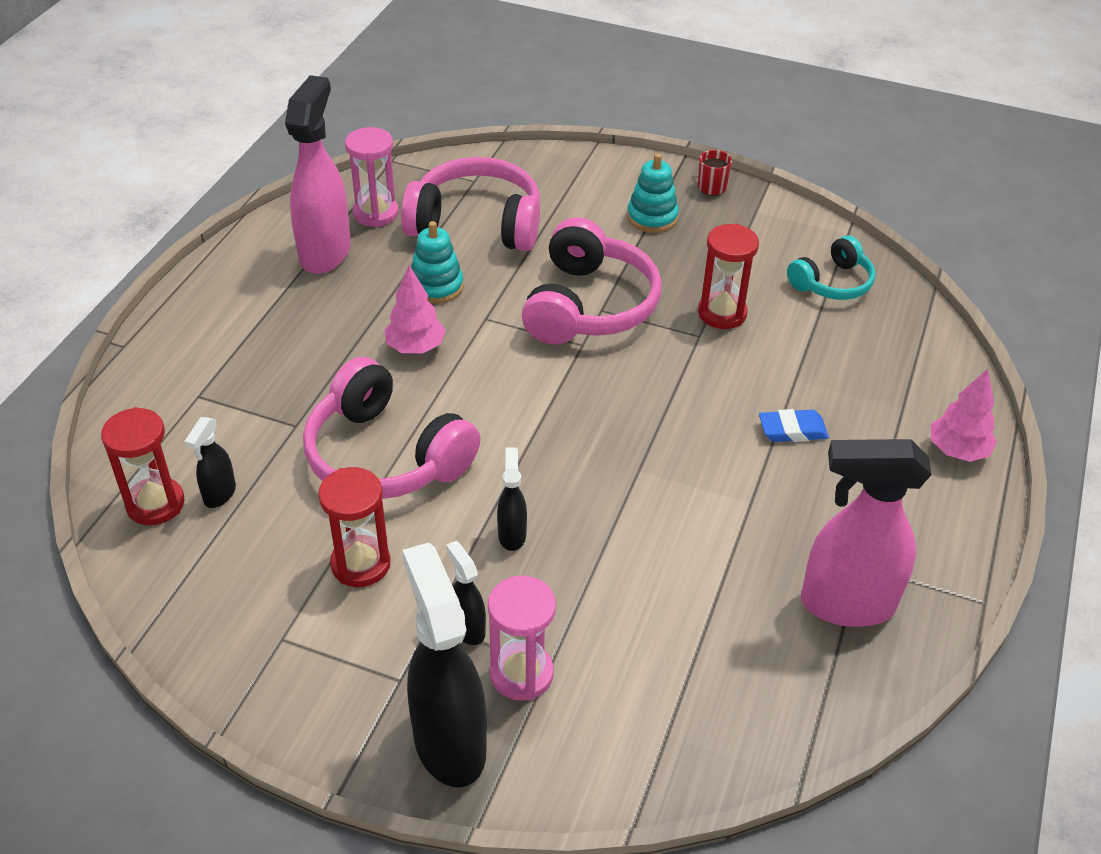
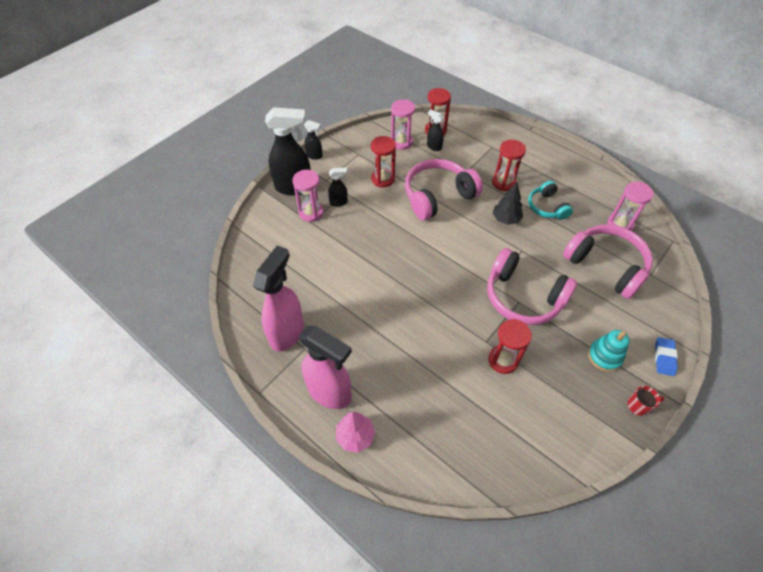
camera: 110 degrees right, 10 degrees up
(214, 560) = (401, 142): none -> pink hourglass
(311, 363) = (503, 182): none -> red hourglass
(325, 253) = (586, 200): pink spray bottle -> pink spray bottle (330, 392)
(415, 347) = (506, 219): pink tree -> black tree
(436, 286) = (551, 236): turquoise stacking toy -> none
(476, 224) = (606, 265): pink headphones -> pink headphones turned 75 degrees counterclockwise
(512, 535) = (378, 226): black spray bottle -> black spray bottle (314, 156)
(792, 430) = (400, 357): blue eraser -> blue eraser (664, 358)
(832, 283) = (520, 438): turquoise headphones -> turquoise headphones (547, 207)

